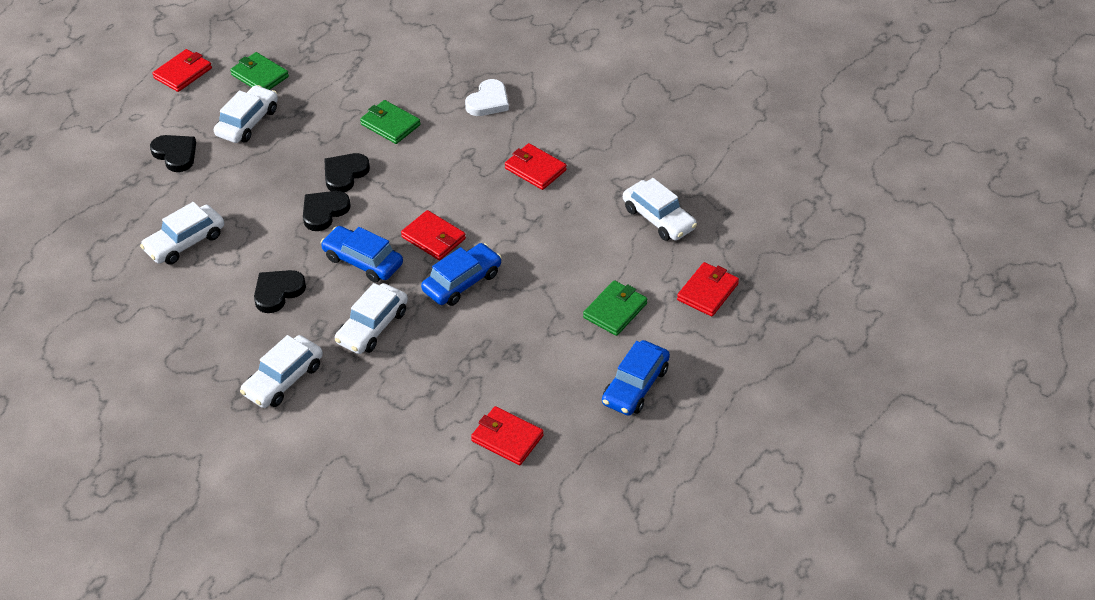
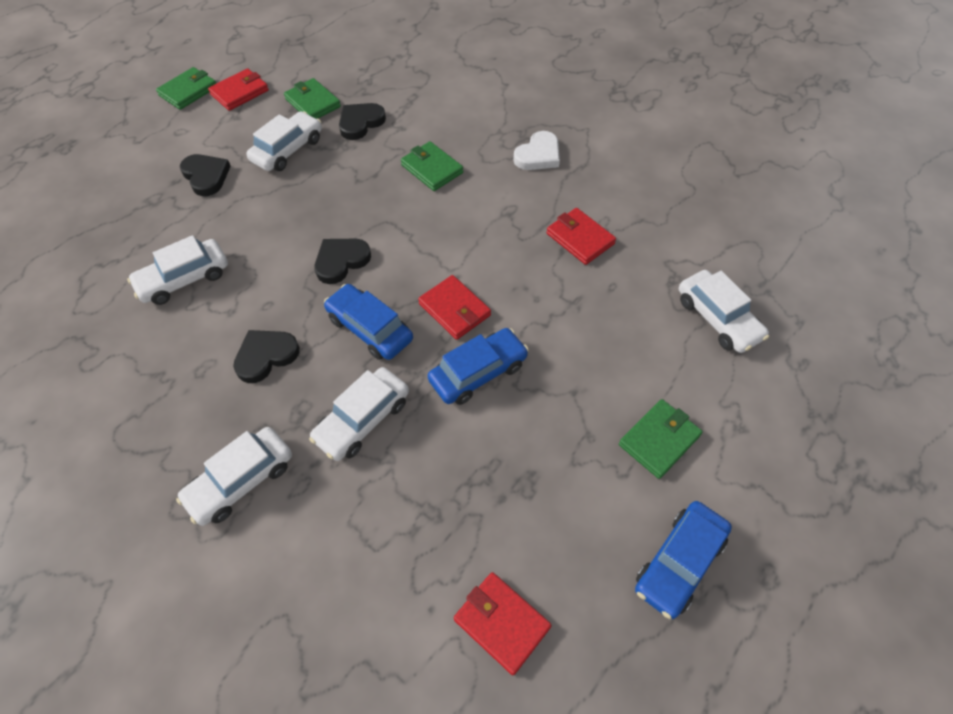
camera: 10 degrees right, 10 degrees up
(130, 77) = (188, 91): none -> green wallet
(345, 174) = (373, 219): black heart -> black heart (360, 123)
(707, 292) = (776, 429): red wallet -> none

